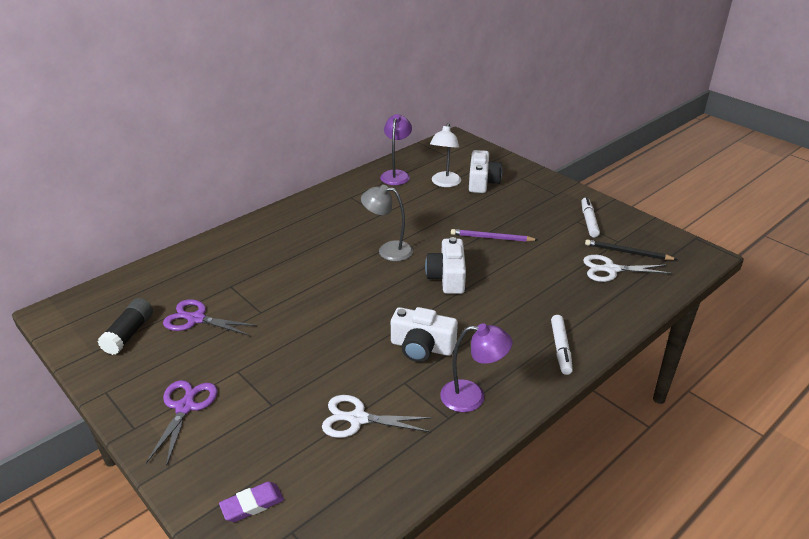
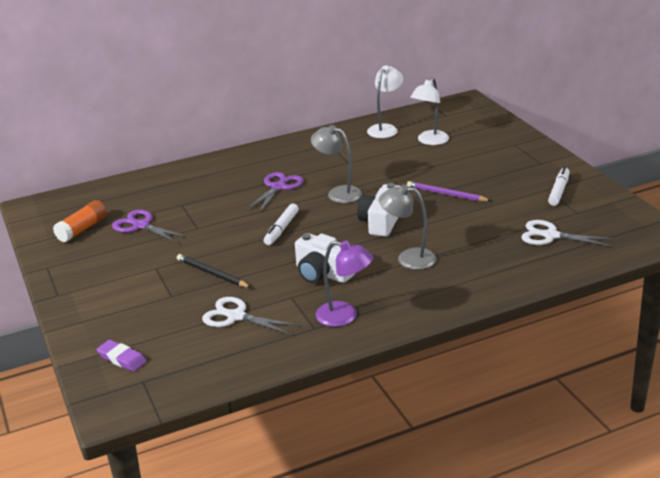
camera: 20 degrees right, 5 degrees down
(129, 334) = (82, 229): black glue stick -> orange glue stick
(185, 407) = (102, 287): purple scissors -> purple scissors (278, 187)
(252, 504) = (122, 359): purple eraser -> purple eraser turned 45 degrees clockwise
(396, 175) = (385, 129): purple lamp -> white lamp
(482, 182) = (469, 144): white camera -> none
(496, 315) = (408, 258): none -> grey lamp
(561, 348) = (452, 293): white marker -> white marker (281, 229)
(627, 252) = (580, 223): black pencil -> black pencil (212, 274)

